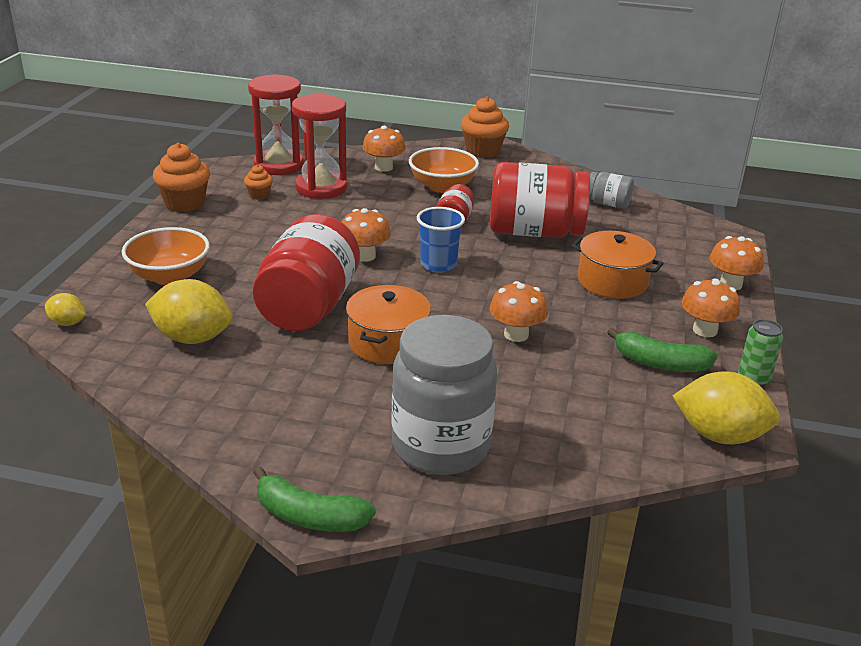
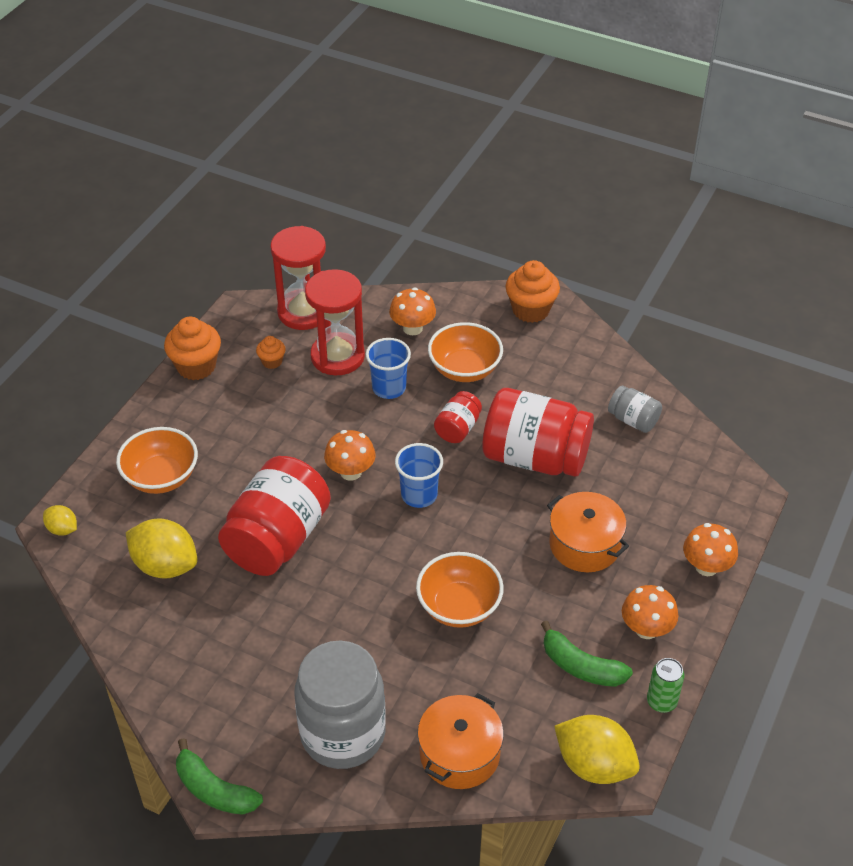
camera: 15 degrees right, 15 degrees up
(378, 202) = (389, 388): none -> blue cup
(388, 342) = (336, 598): orange pot -> orange pot (459, 754)
(516, 334) = (459, 606): orange mushroom -> orange bowl

